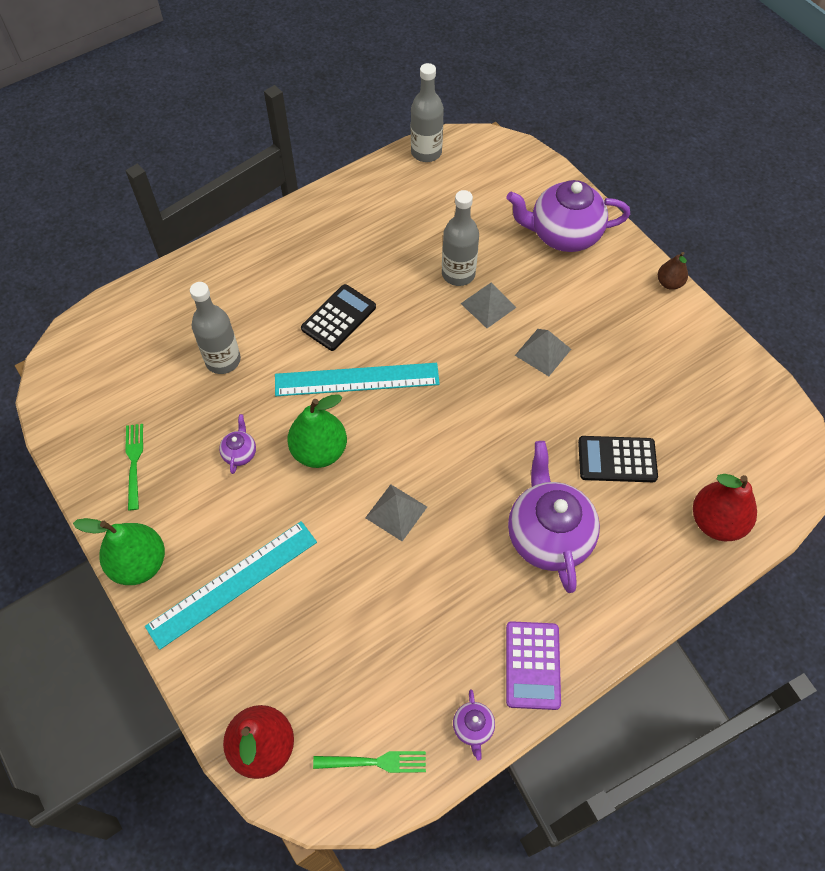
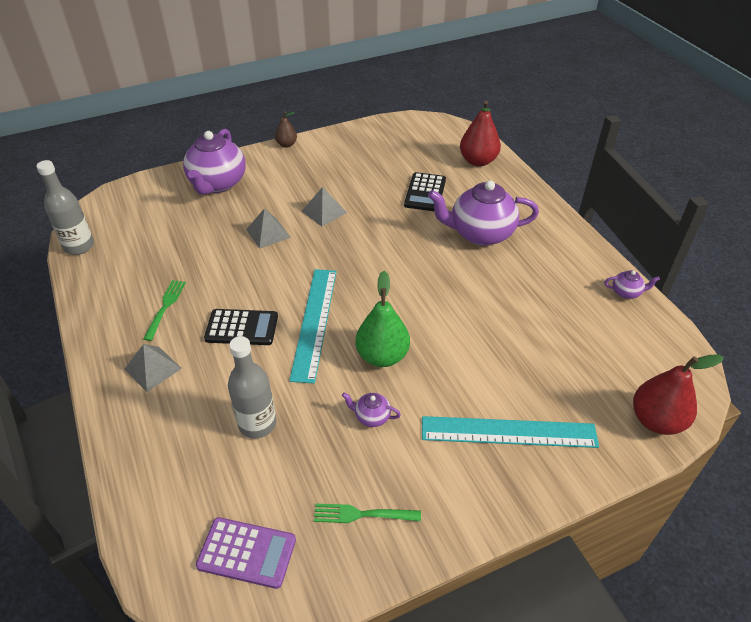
camera: 80 degrees left, 15 degrees down
(139, 563) = (482, 512): green pear -> none
(233, 583) = (508, 432): turquoise ruler -> turquoise ruler turned 60 degrees counterclockwise
(338, 318) = (242, 328): black calculator -> black calculator turned 135 degrees clockwise
(374, 762) = (659, 350): green fork -> green fork (165, 307)
(396, 512) = (450, 312): grey pyramid -> grey pyramid (153, 368)
(458, 274) = (228, 245): grey bottle -> none
(532, 665) = (578, 256): purple calculator -> purple calculator (247, 552)

